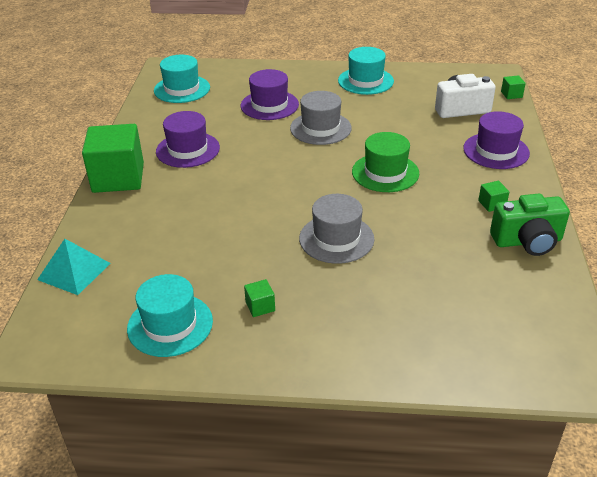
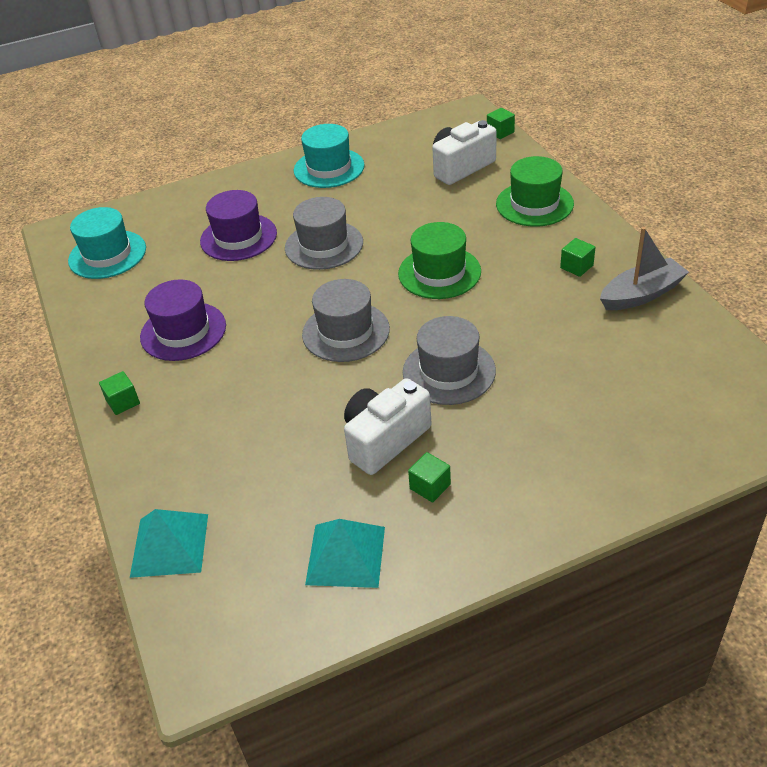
camera: 25 degrees left, 5 degrees up
(118, 178) = (123, 402): green cube -> green cube, size x0.40
(170, 325) = (346, 555): turquoise hat -> turquoise pyramid
(256, 264) = (385, 440): none -> white camera
(288, 187) = (346, 332): none -> grey hat
(496, 151) = (534, 204): purple hat -> green hat
(527, 241) = (641, 294): green camera -> grey boat

